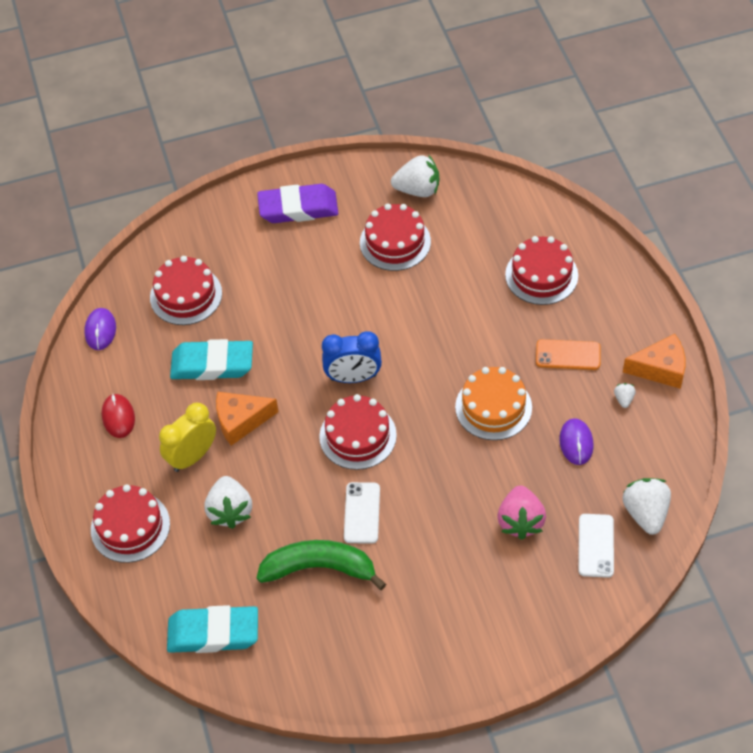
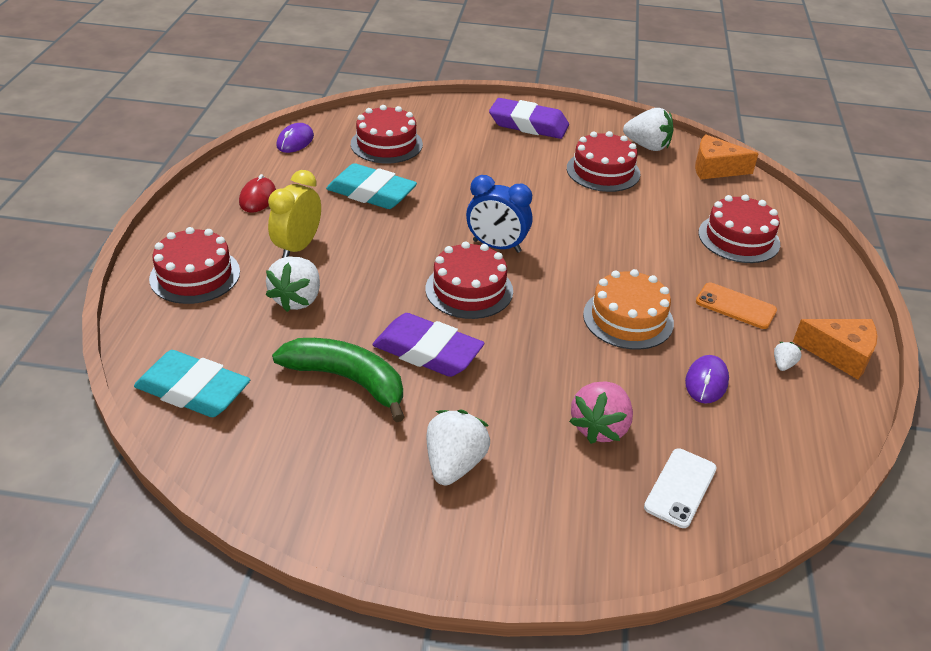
camera: 20 degrees right, 15 degrees down
(192, 456) = (298, 247): yellow clock -> yellow clock turned 45 degrees counterclockwise
(241, 421) = (364, 239): orange cheese -> orange cheese (715, 168)
(362, 513) = (427, 351): white phone -> purple eraser
(645, 513) = (761, 480): white strawberry -> white strawberry (454, 464)

